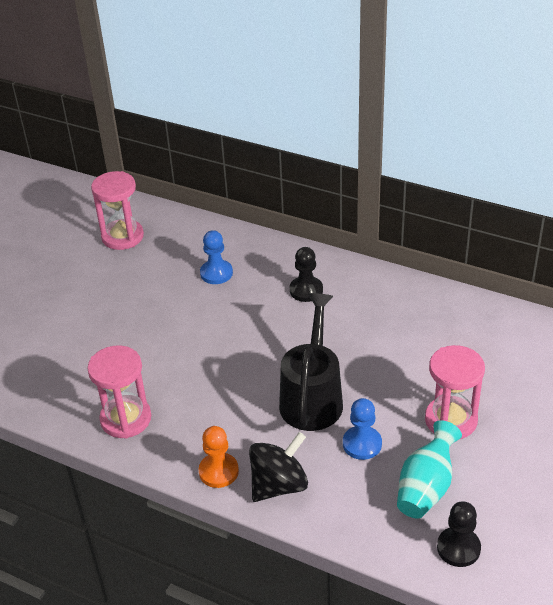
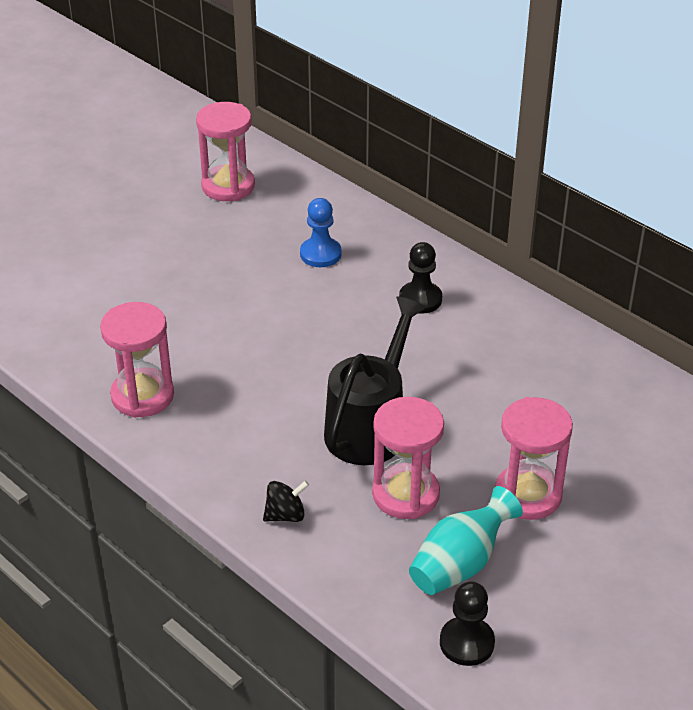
camera: 15 degrees right, 0 degrees up
(218, 471) = (223, 481): orange pawn -> none
(279, 485) = (285, 515): black spinning top -> black spinning top, size x0.58
(362, 444) = (405, 494): blue pawn -> pink hourglass

